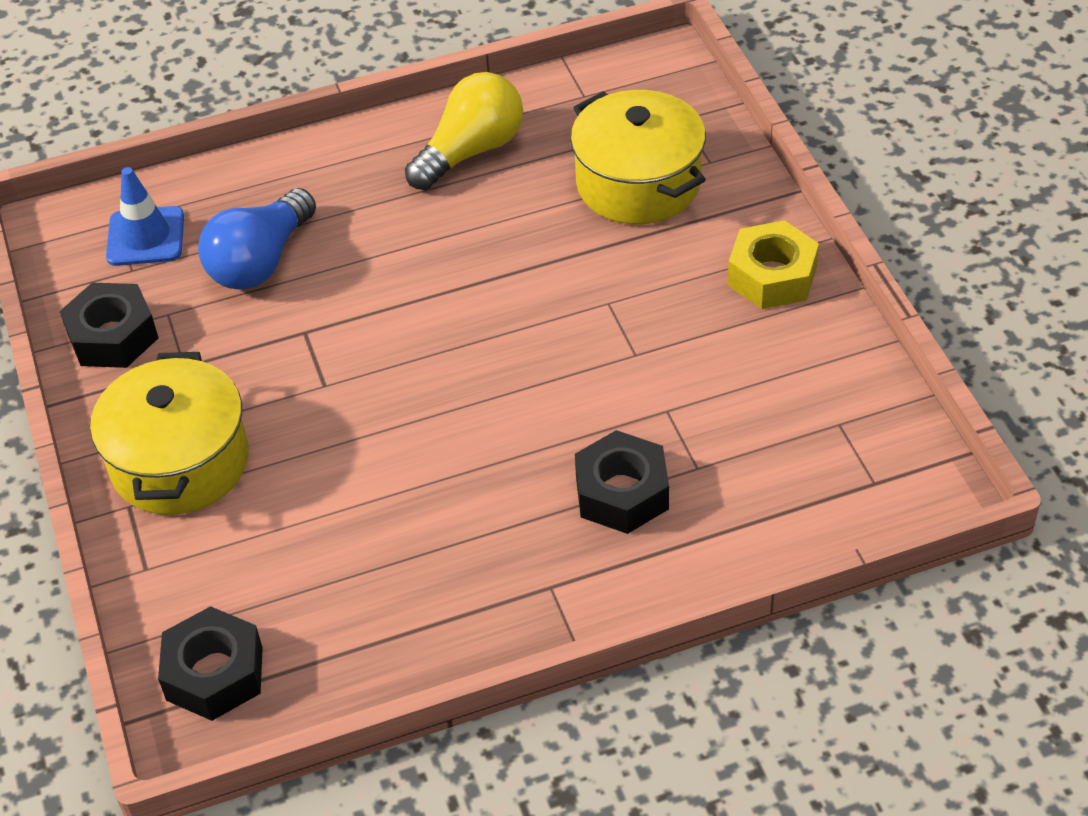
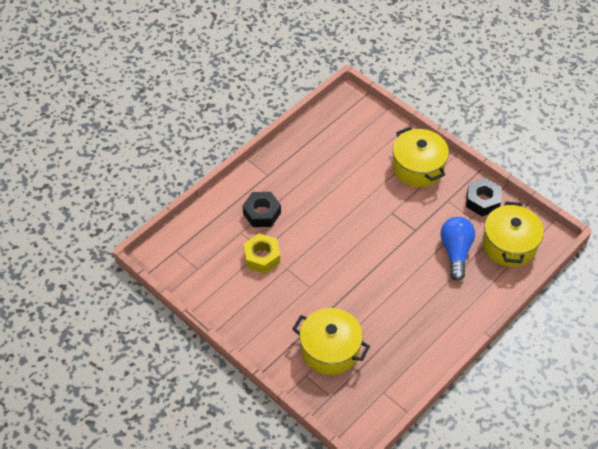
camera: 150 degrees right, 5 degrees up
(145, 237) = (509, 245): blue traffic cone -> yellow pot
(214, 673) = (353, 113): black nut -> none
(470, 151) = (412, 339): yellow light bulb -> none
(772, 276) = (251, 324): yellow nut -> yellow nut (262, 257)

